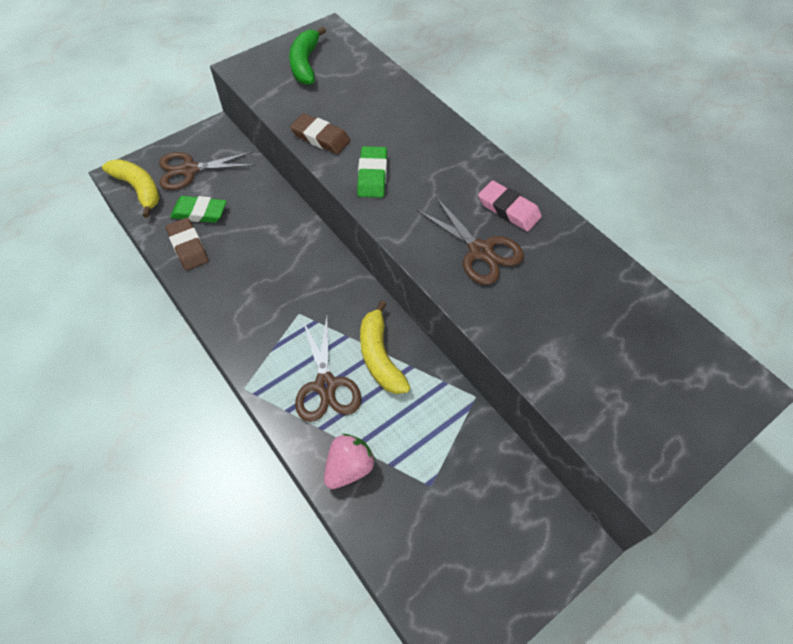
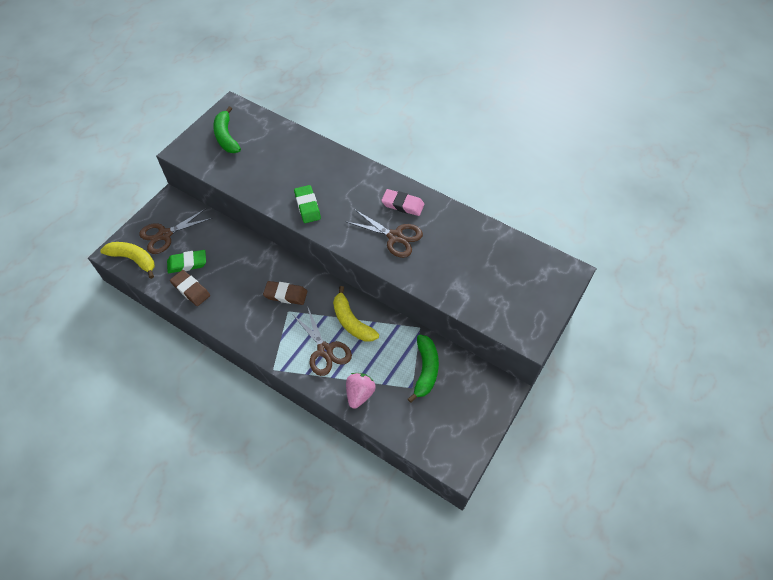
camera: 20 degrees left, 0 degrees up
(321, 137) = (261, 189): brown eraser -> brown eraser (285, 294)
(461, 465) = (425, 370): none -> green banana

